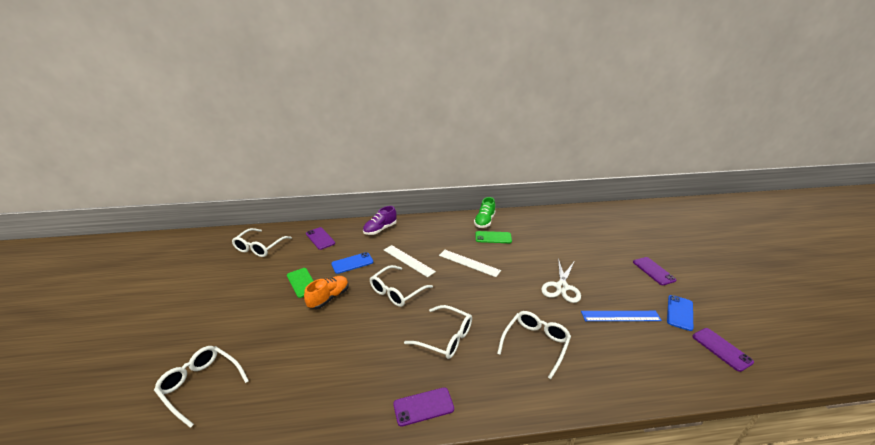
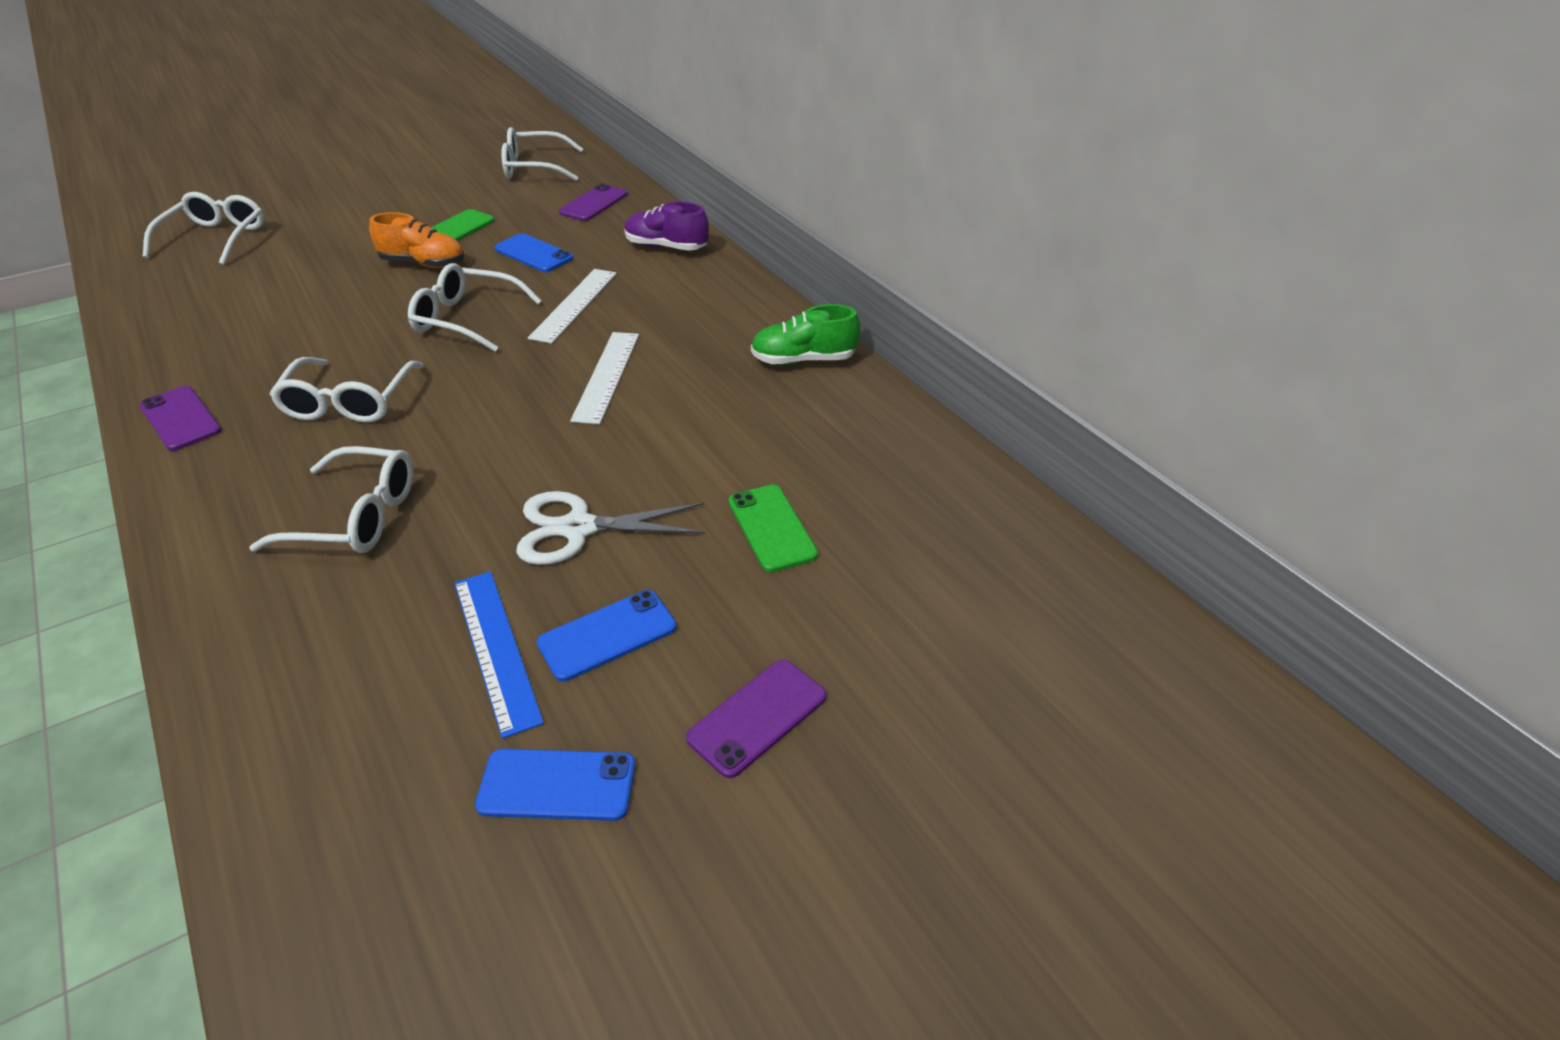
camera: 65 degrees right, 10 degrees up
(493, 237) = (736, 387): green phone -> green phone (772, 528)
(617, 291) = (607, 635): none -> blue phone
(721, 349) = (410, 889): purple phone -> none

